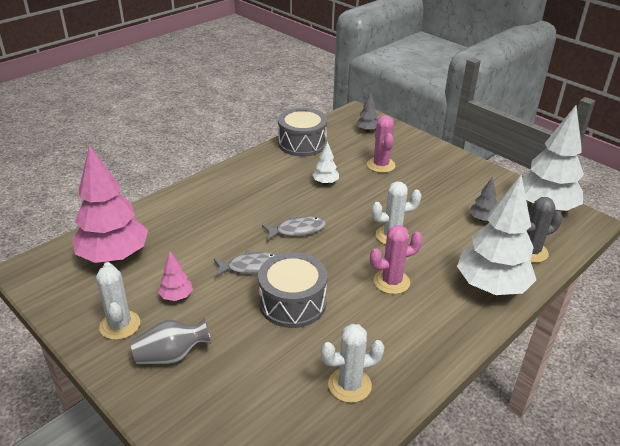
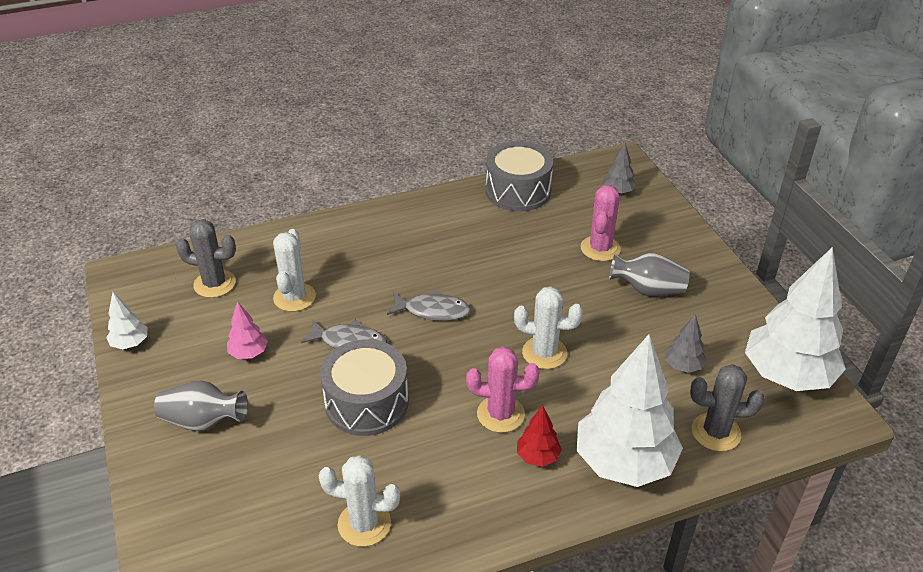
camera: 25 degrees right, 5 degrees up
(114, 256) = (214, 284): pink tree -> grey cactus
(120, 325) = (174, 368): white cactus -> white cactus (294, 297)
(325, 182) = (510, 255): white tree -> white tree (130, 343)
(428, 181) = (648, 290): none -> grey vase
(435, 300) = (538, 456): none -> red tree

